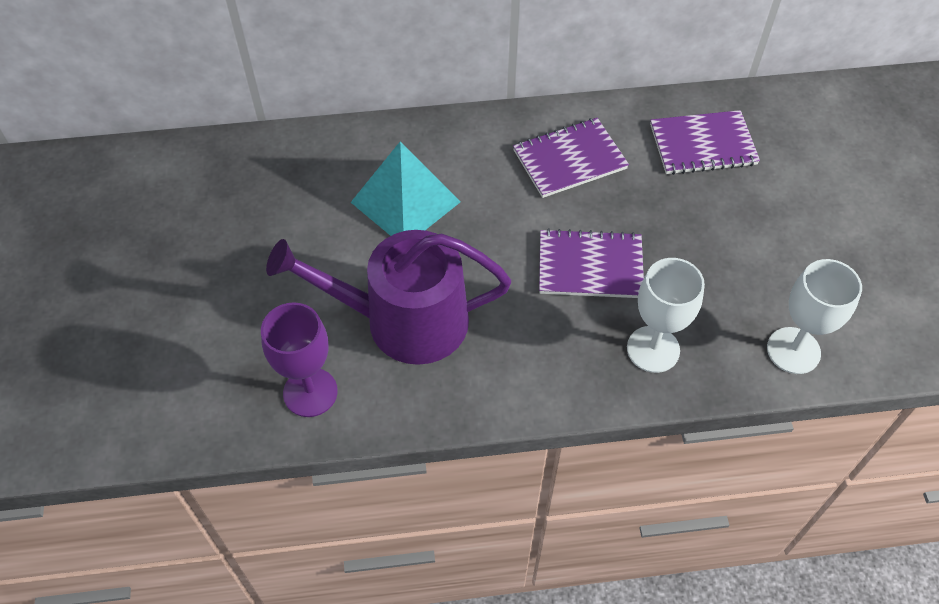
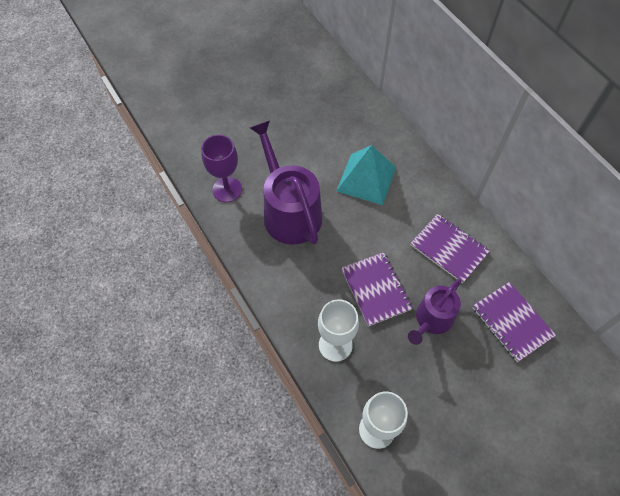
camera: 65 degrees right, 5 degrees up
(664, 223) = (432, 320): none -> purple watering can

